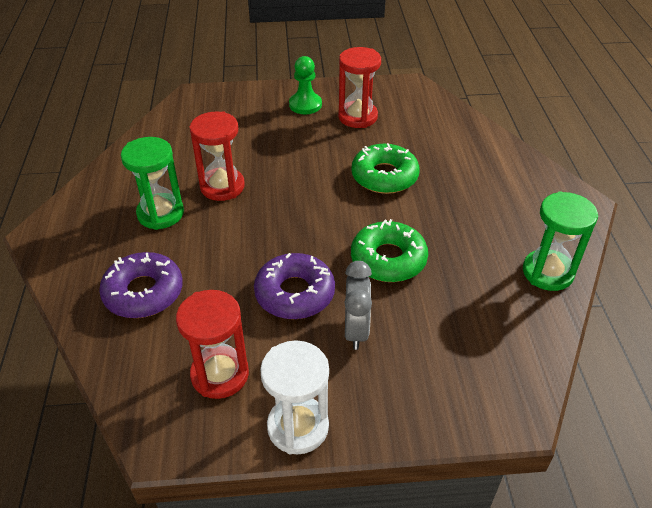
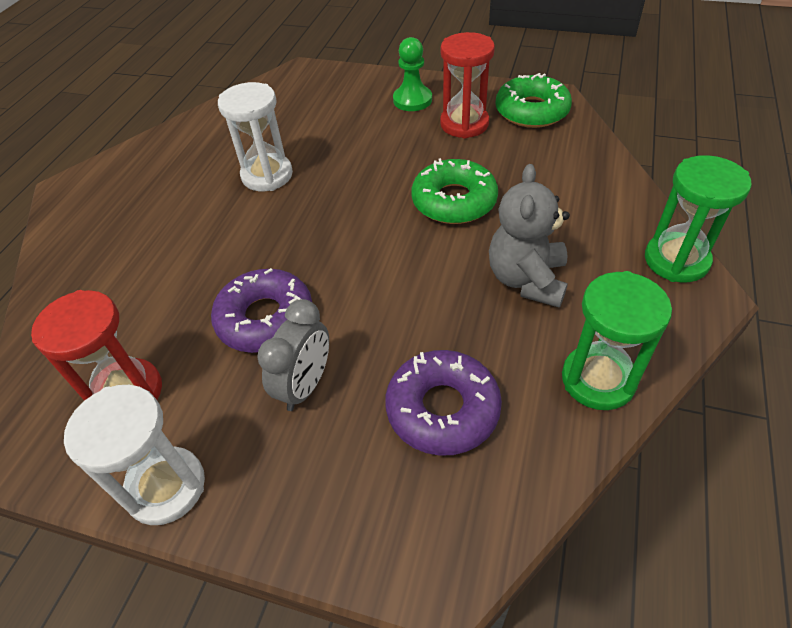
camera: 25 degrees right, 5 degrees up
(143, 292) = (116, 274): purple donut -> purple donut (442, 409)
(160, 213) = (188, 192): green hourglass -> green hourglass (676, 260)
(222, 187) = (267, 175): red hourglass -> white hourglass
(388, 259) = (397, 305): green donut -> green donut (531, 111)
(467, 220) = (526, 279): none -> grey teddy bear

